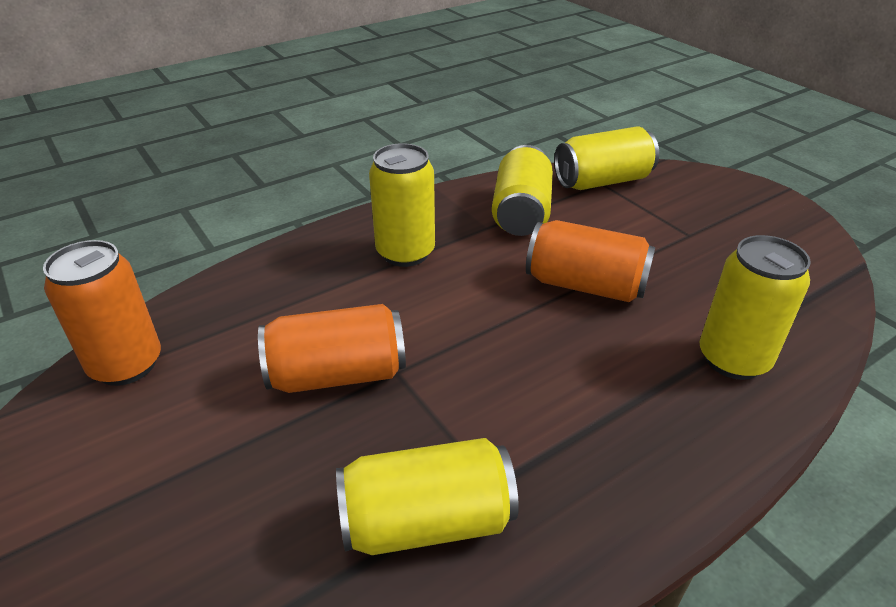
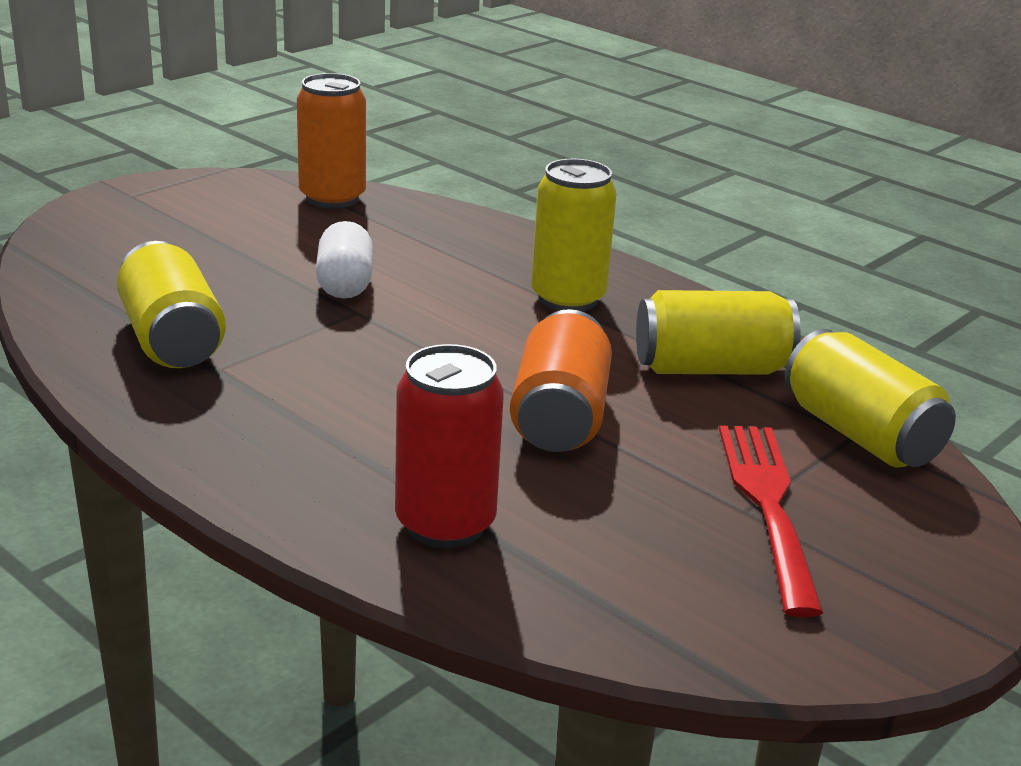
camera: 75 degrees right, 10 degrees down
(337, 374) = (344, 284): orange can -> white capsule
(683, 226) = (768, 505): none -> red fork
(733, 359) = (445, 524): yellow can -> red can

